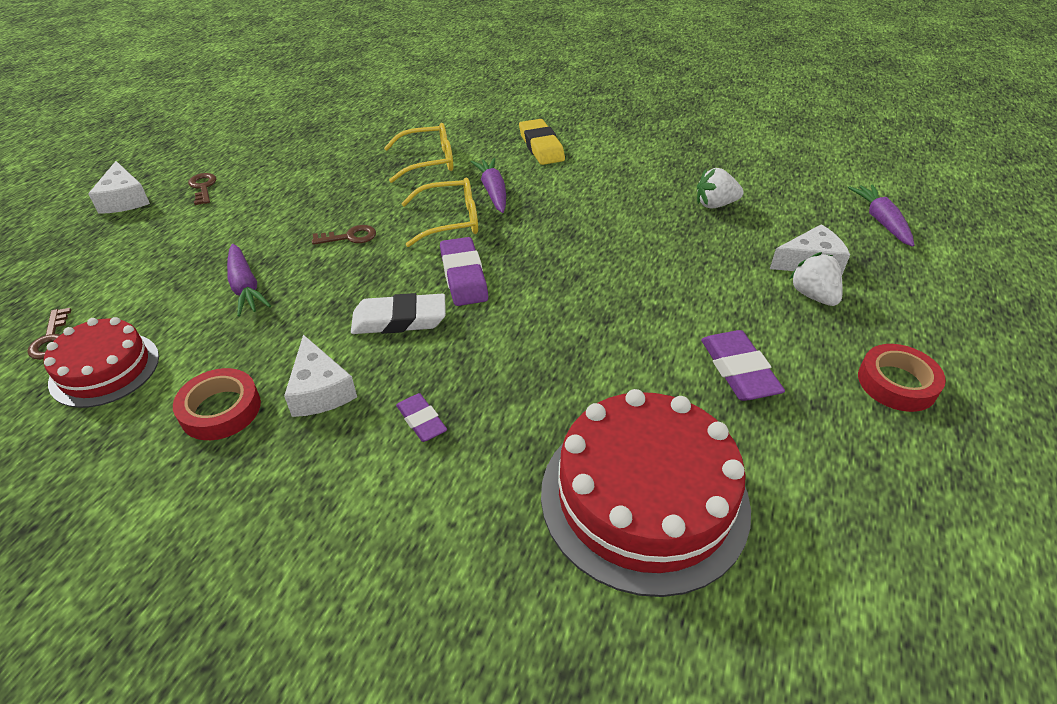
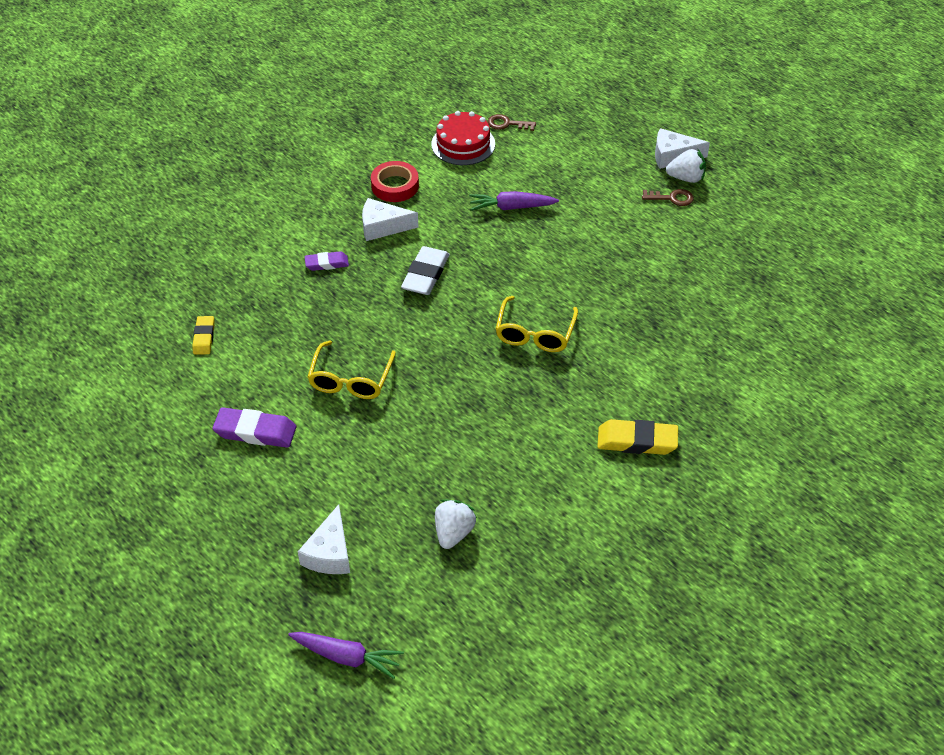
camera: 115 degrees right, 5 degrees up
(350, 237) = (545, 269): brown key -> none
(428, 161) = (648, 345): yellow glasses -> yellow glasses (351, 379)
(464, 276) = (454, 320): purple eraser -> none
(493, 192) = (567, 375): purple carrot -> none
(644, 498) = (204, 337): red cake -> yellow eraser
(813, 296) = (291, 526): white strawberry -> white strawberry (686, 178)
(896, 383) = (180, 515): red tape -> none

